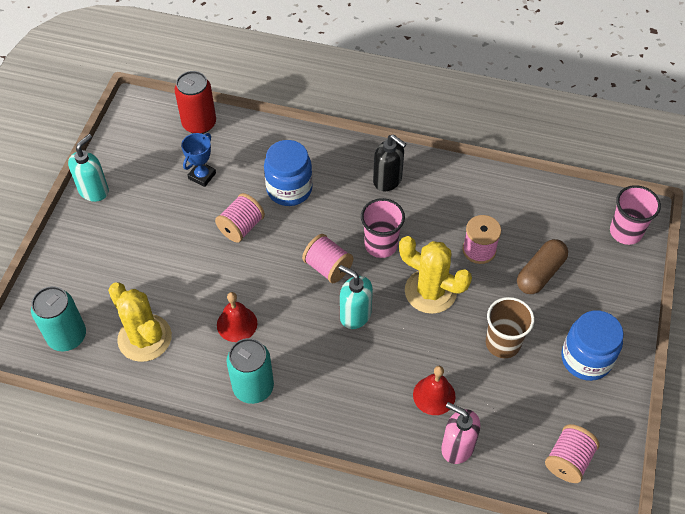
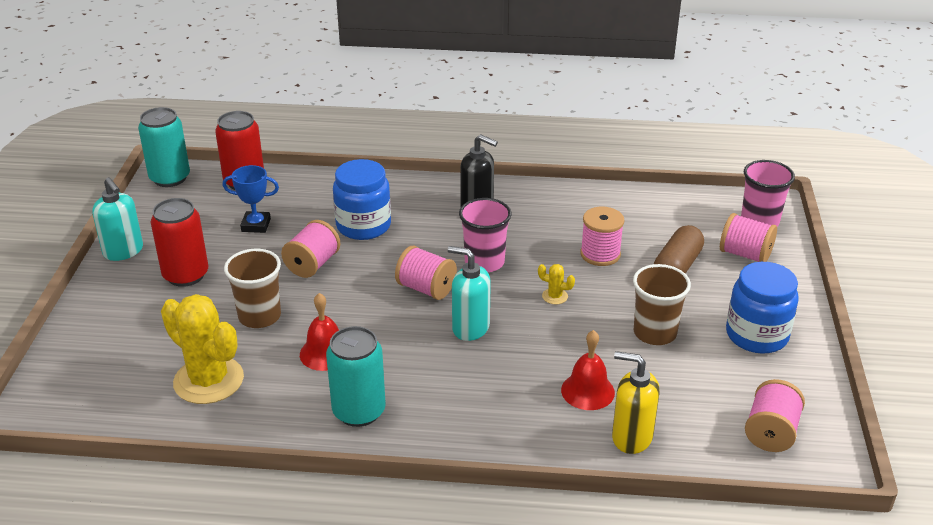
camera: 10 degrees left, 20 degrees down
(67, 336) = (105, 391): turquoise can -> turquoise can (170, 178)
(94, 191) = (123, 251): turquoise soap dispenser -> turquoise soap dispenser turned 120 degrees clockwise
(140, 224) = (186, 275): none -> red can
(191, 277) = (259, 316): none -> brown cup
(202, 176) = (256, 225): blue trophy -> blue trophy turned 75 degrees clockwise
(430, 291) = (555, 296): yellow cactus -> yellow cactus, size x0.41
(457, 447) = (631, 437): pink soap dispenser -> yellow soap dispenser
(602, 268) = (745, 254): none -> pink spool

